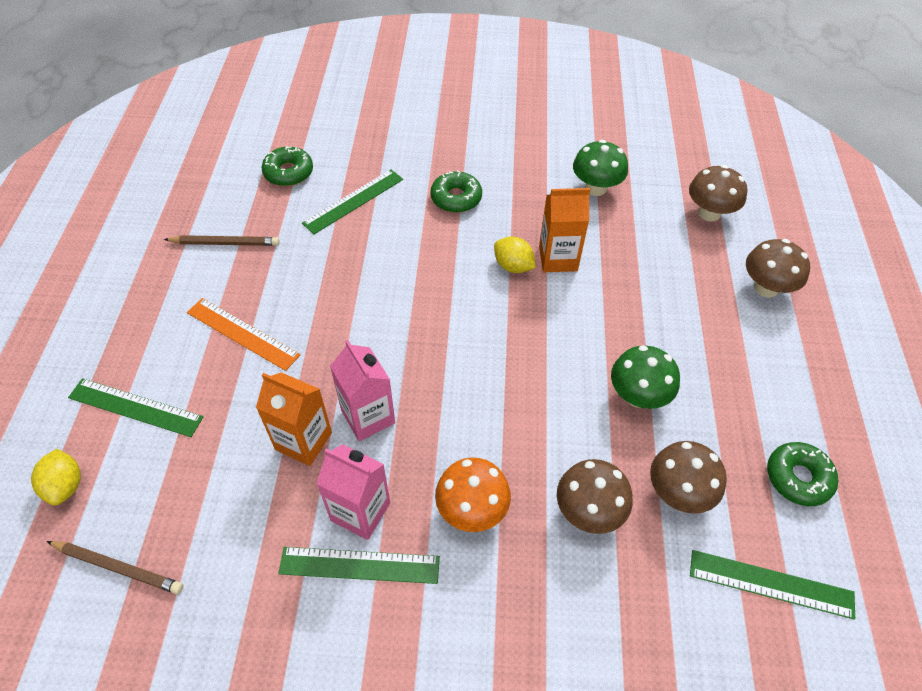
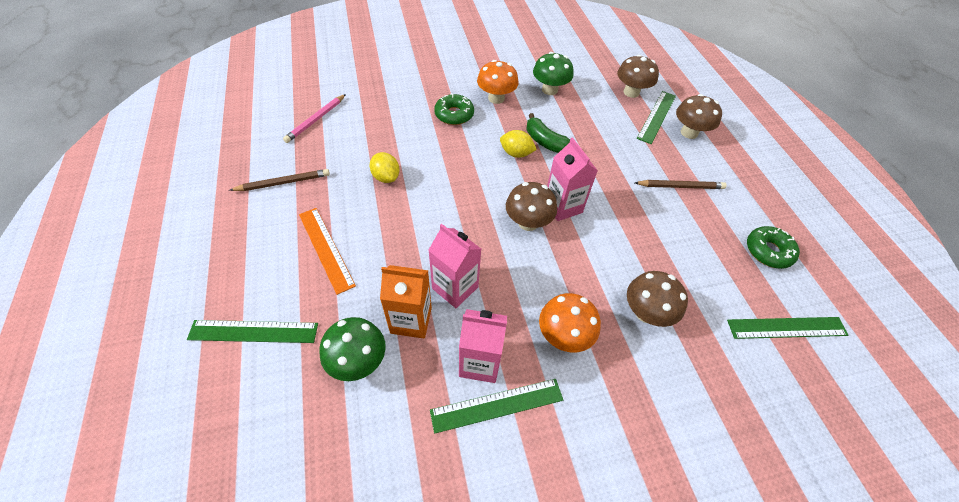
camera: 20 degrees left, 0 degrees up
(65, 485) = (212, 416): yellow lemon -> yellow lemon (386, 177)
(118, 567) = (289, 473): brown pencil -> brown pencil (680, 186)
(243, 333) = (326, 249): orange ruler -> orange ruler turned 45 degrees clockwise
(288, 172) = (316, 120): green donut -> pink pencil
(353, 201) = (376, 131): green ruler -> green ruler (656, 116)
(519, 186) = (496, 98): none -> orange mushroom
(542, 349) = (563, 206): none -> pink carton
(558, 258) = (545, 142): orange carton -> green banana
(638, 396) = (642, 223): green mushroom -> green mushroom (358, 361)
(678, 492) = (699, 282): brown mushroom -> brown mushroom (528, 222)

